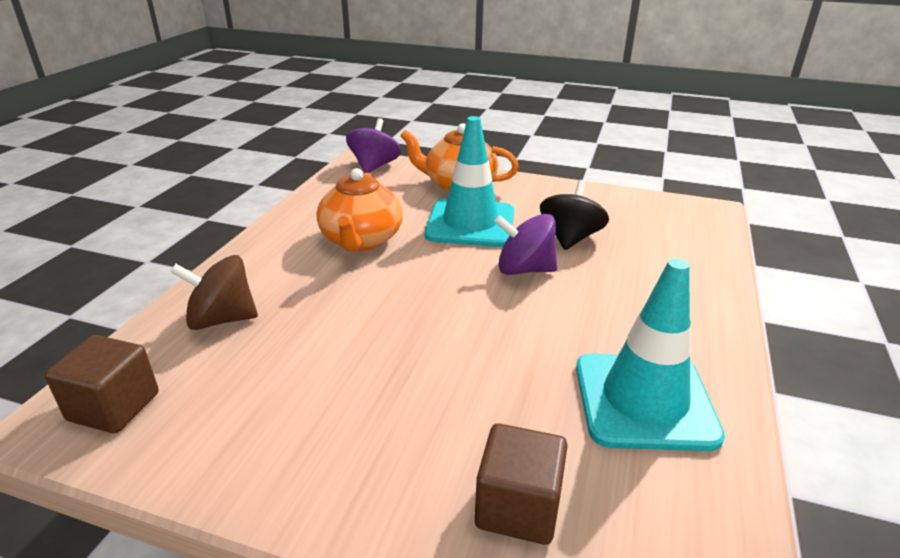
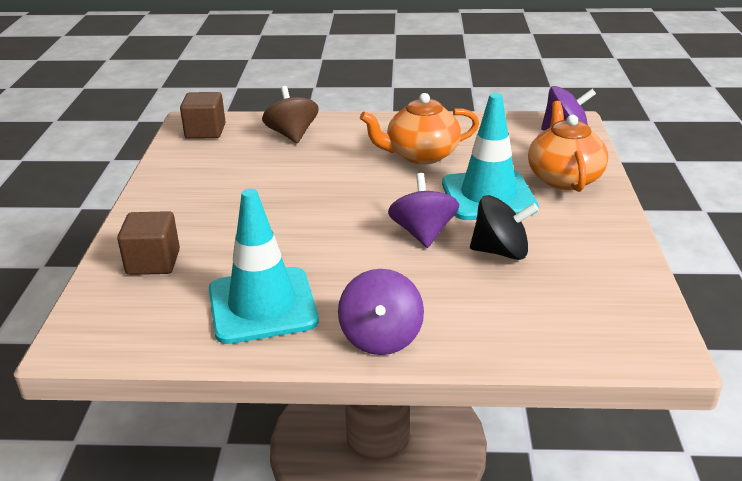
camera: 75 degrees right, 0 degrees up
(704, 326) = (381, 337): none -> purple spinning top

